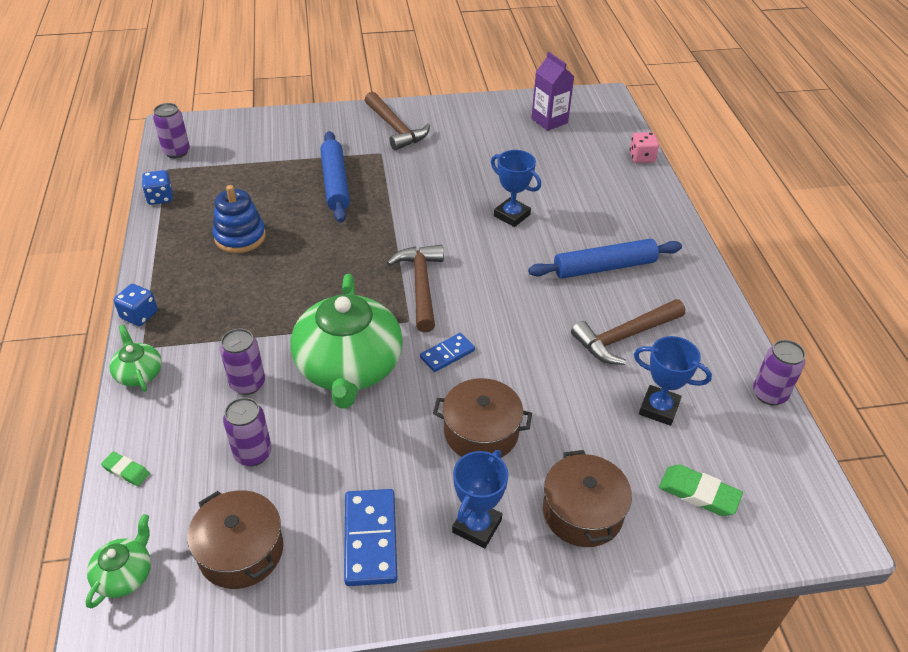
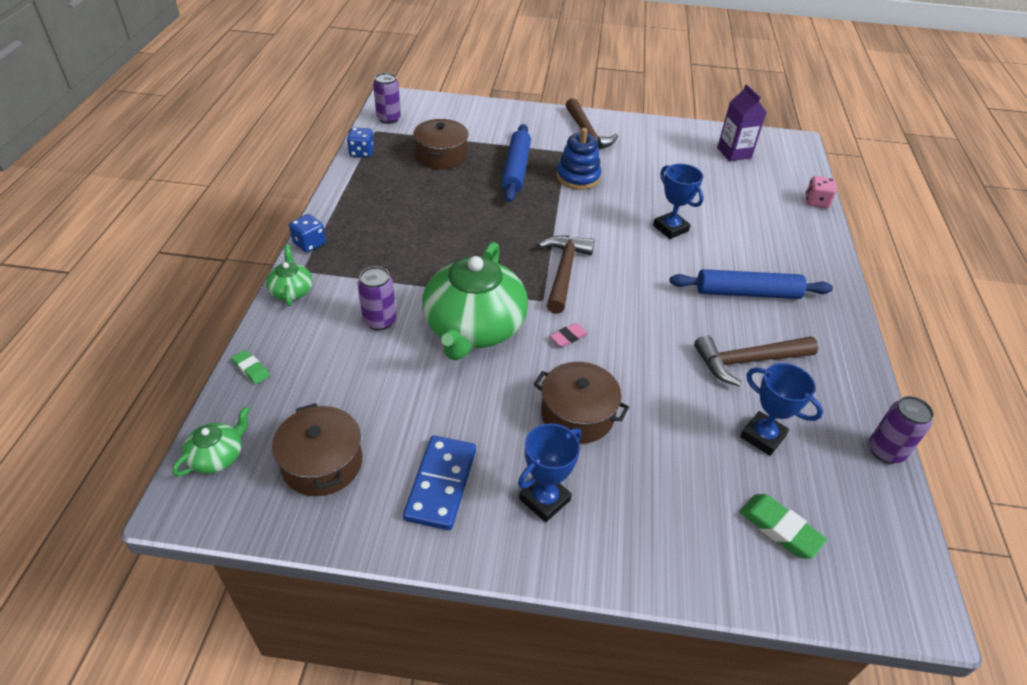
camera: 15 degrees right, 0 degrees up
(240, 237) = (417, 197): blue stacking toy -> blue stacking toy (578, 177)
(253, 453) = (363, 381): purple can -> none
(447, 354) = (568, 337): blue domino -> pink eraser
(582, 512) = (653, 515): brown pot -> brown pot (441, 156)

